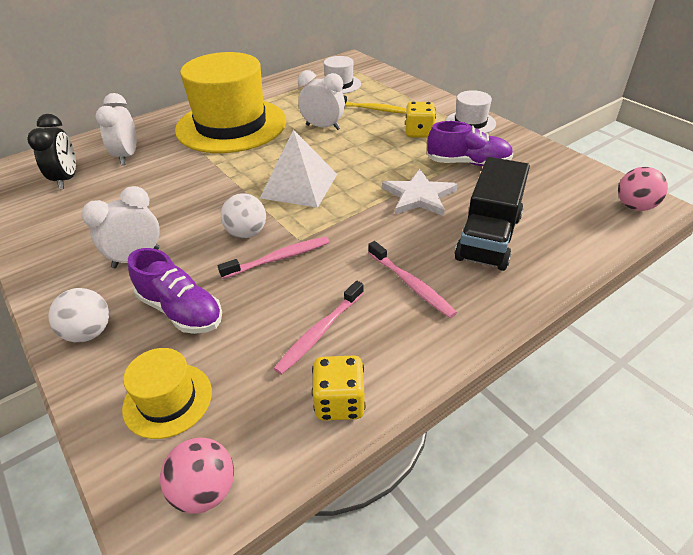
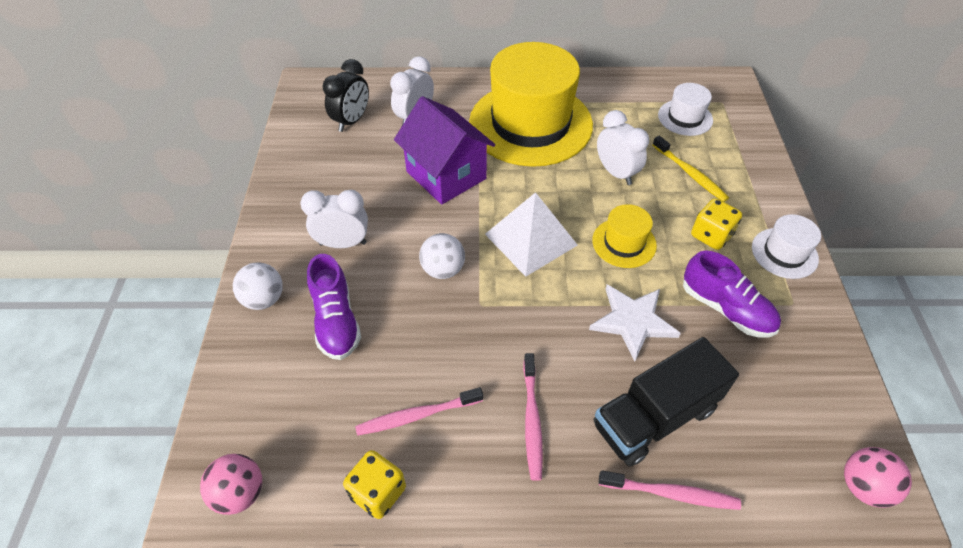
camera: 35 degrees right, 10 degrees up
(167, 400) = (270, 399): yellow hat -> yellow hat (624, 243)
(191, 178) = (446, 175): none -> purple house
(279, 258) = (447, 315): pink toothbrush -> pink toothbrush (671, 493)

